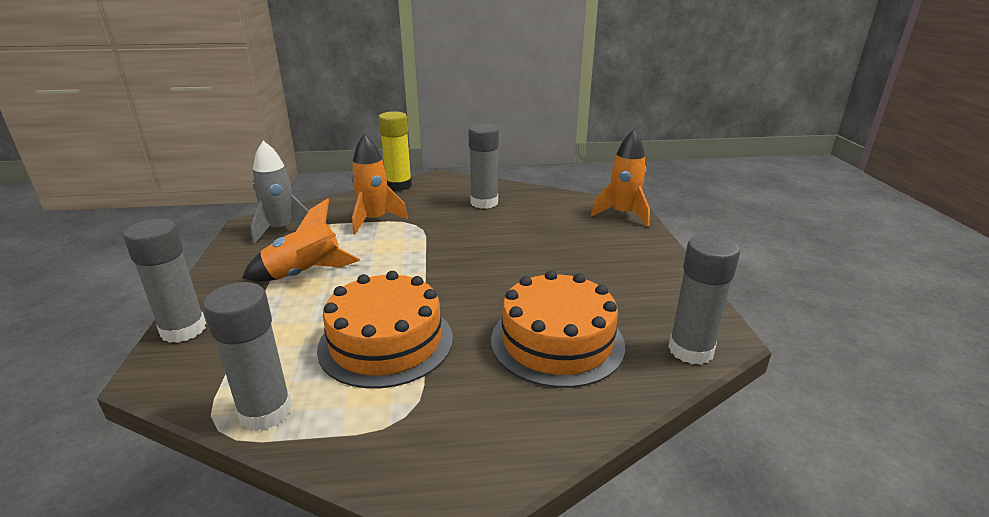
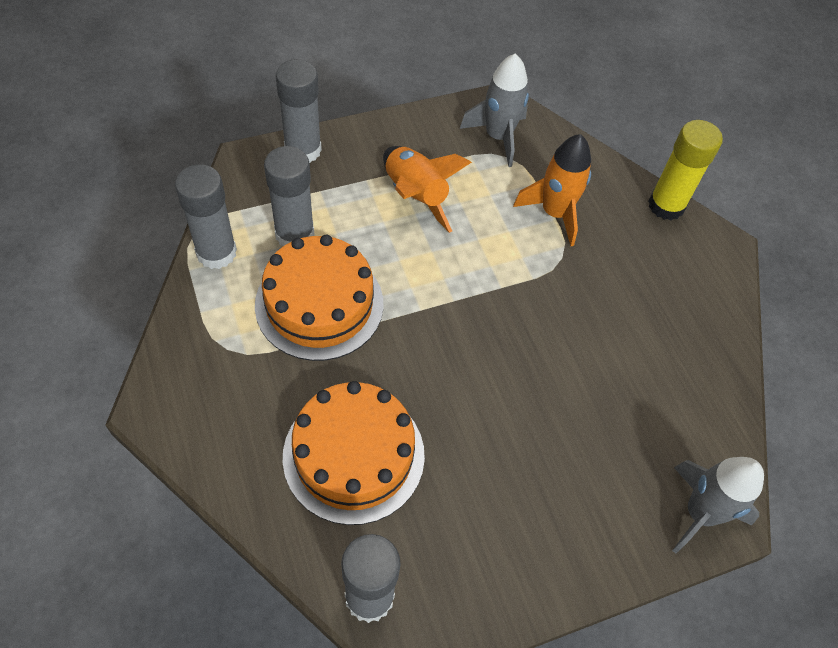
camera: 70 degrees right, 30 degrees up
(484, 203) = (658, 319): grey glue stick -> grey glue stick (294, 234)
(623, 214) = (700, 513): orange rocket -> grey rocket

